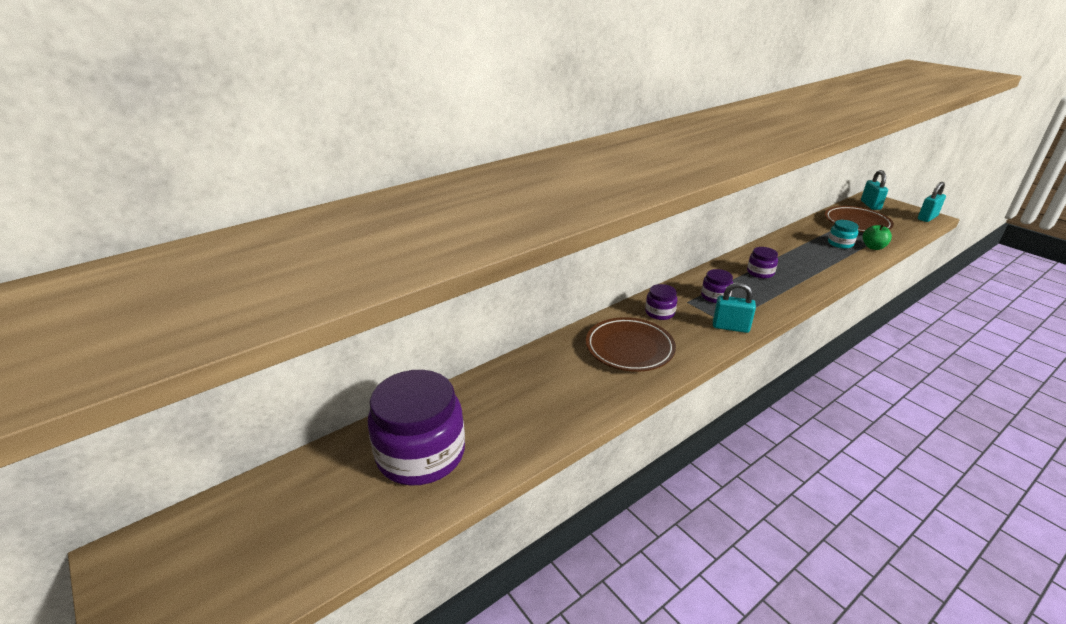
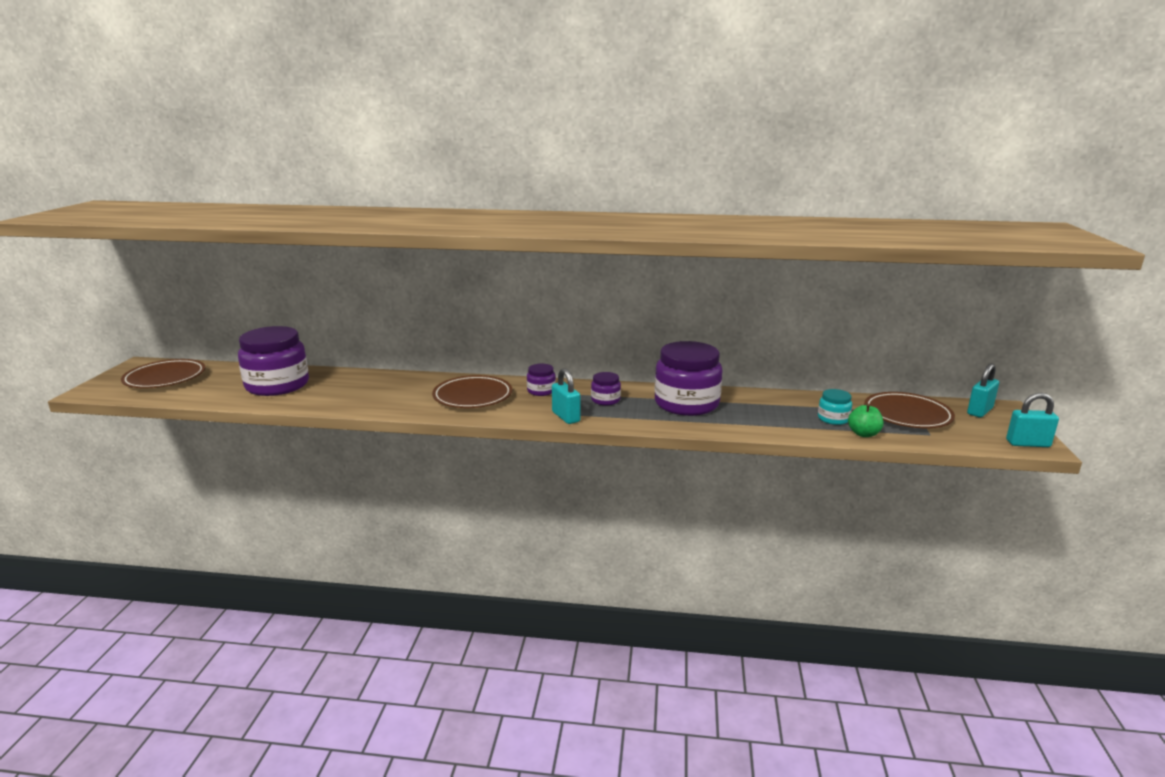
camera: 45 degrees right, 10 degrees down
(233, 548) = (165, 378): none -> brown plate
(760, 272) = (686, 404): purple jar -> purple jar, size x2.19

